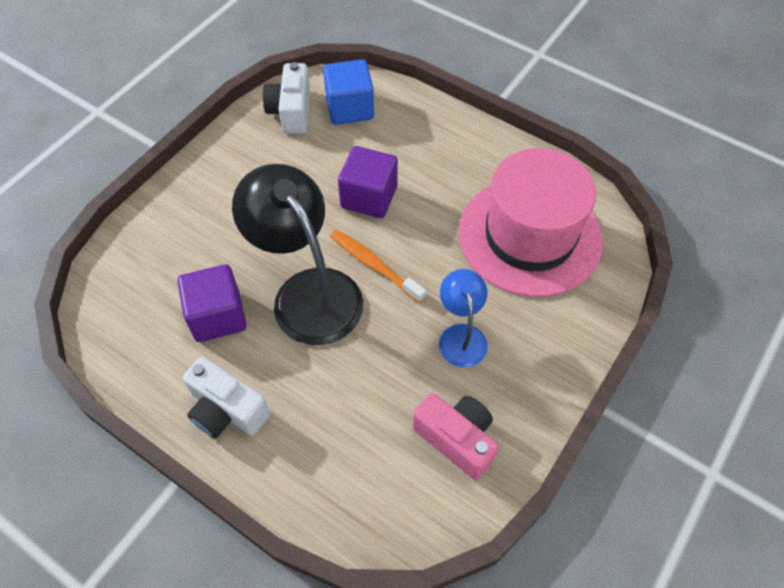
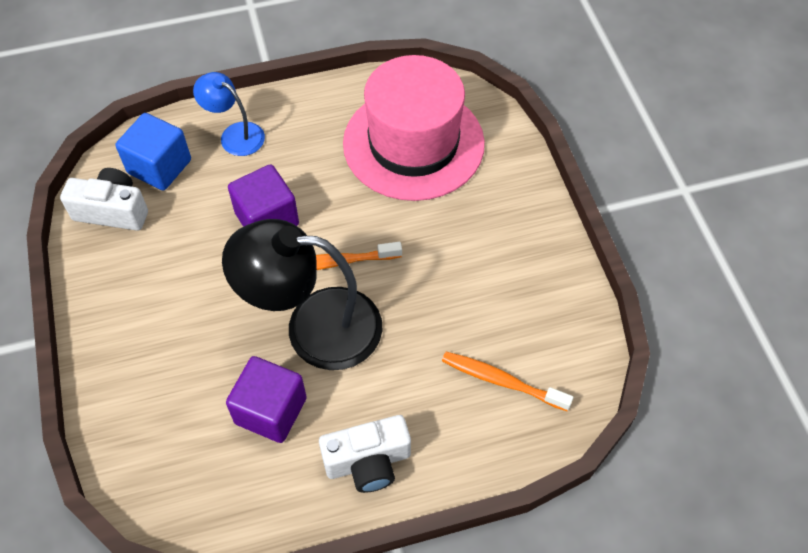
camera: 50 degrees left, 0 degrees up
(291, 111) = (112, 211): white camera -> white camera turned 150 degrees clockwise
(375, 455) = (501, 381): none -> orange toothbrush
(456, 439) = (535, 317): pink camera -> none
(461, 335) = (455, 251): blue lamp -> blue lamp (235, 134)

